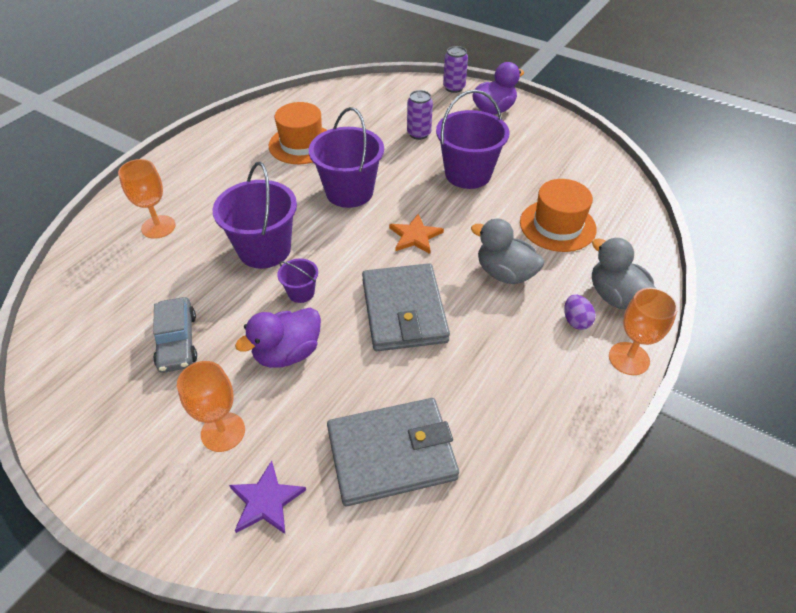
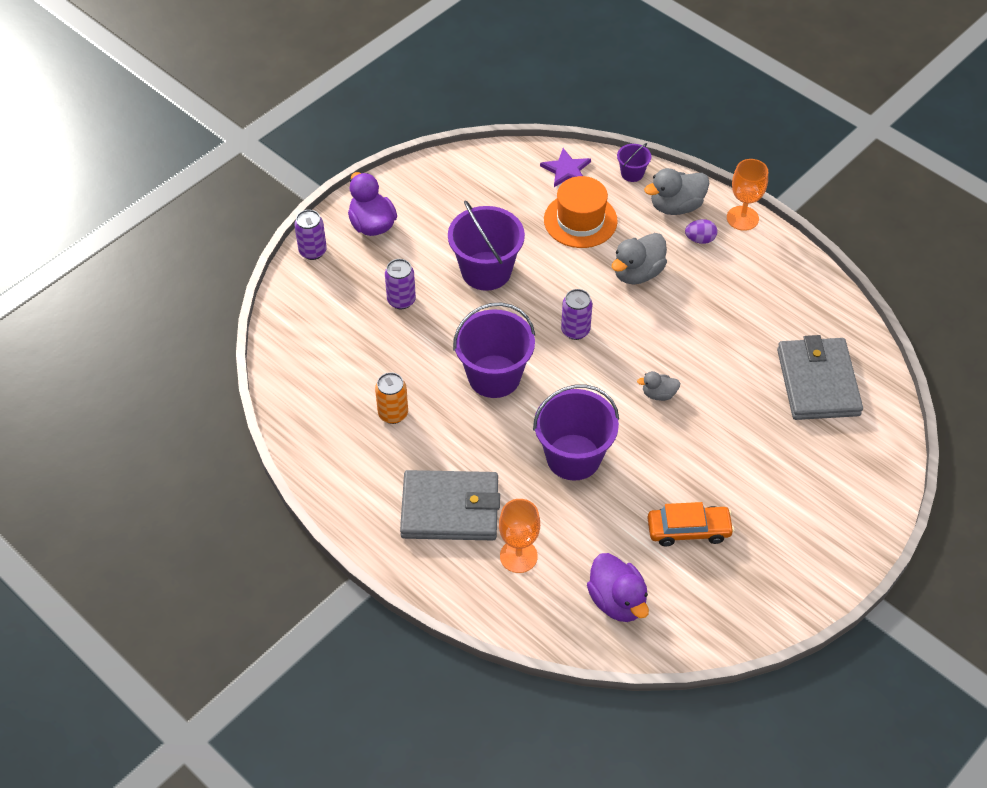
camera: 80 degrees left, 5 degrees up
(177, 341) = (688, 530): grey car -> orange car
(223, 432) = (790, 493): orange goblet -> none
(266, 501) = (853, 464): purple star -> purple star (566, 170)
(287, 353) = (712, 444): purple duck -> purple duck (617, 601)
(301, 293) = (639, 429): purple bucket -> purple bucket (632, 173)
(302, 144) = (393, 414): orange hat -> orange can
(348, 303) = (658, 394): none -> grey duck
(404, 310) = (673, 353): grey wallet -> grey wallet (450, 509)
(415, 236) = (575, 330): orange star -> purple can

